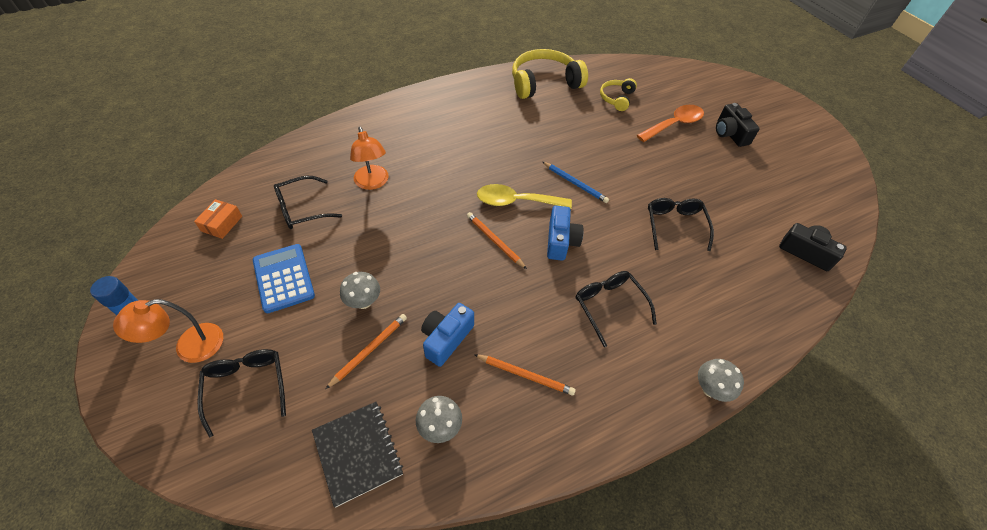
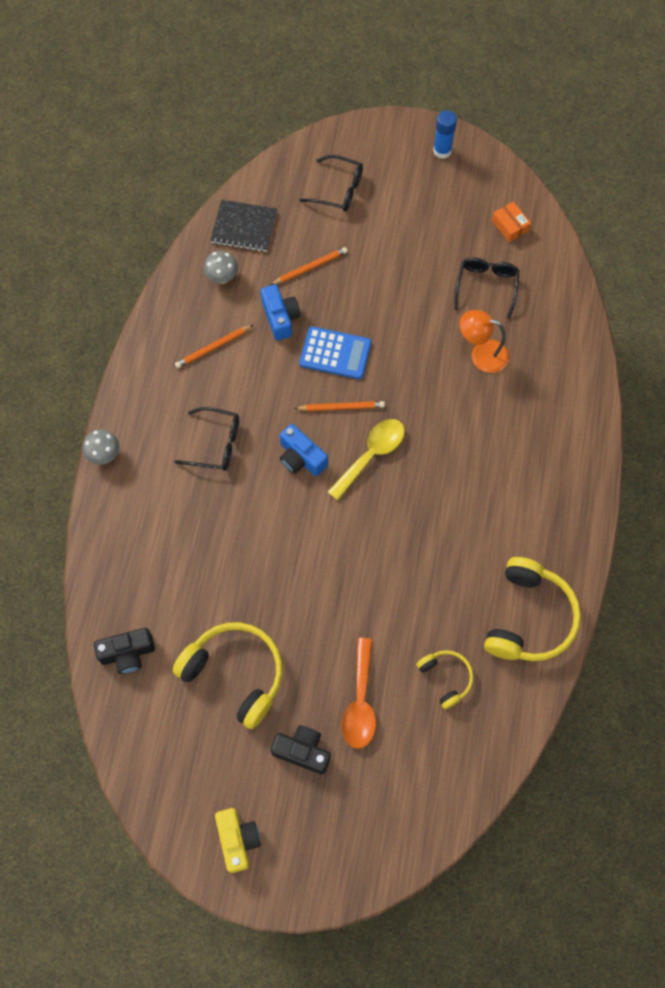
camera: 130 degrees right, 15 degrees up
(189, 346) = (397, 170): orange lamp -> none
(283, 278) = (417, 244): blue calculator -> blue calculator (335, 353)
(363, 302) = (354, 284): grey mushroom -> none
(369, 350) = (310, 267): orange pencil -> orange pencil turned 105 degrees counterclockwise
(575, 183) = (354, 523): blue pencil -> none
(675, 225) = (242, 567): black glasses -> none
(736, 187) = (235, 674): none -> yellow headphones
(804, 135) = (238, 840): none -> yellow camera

